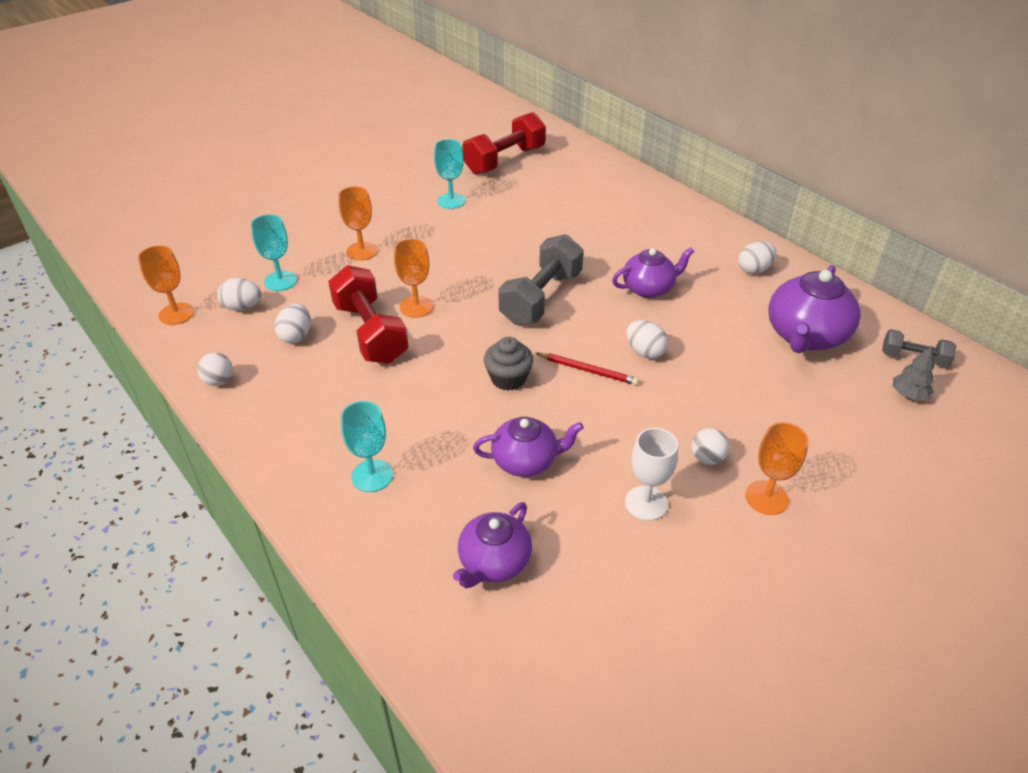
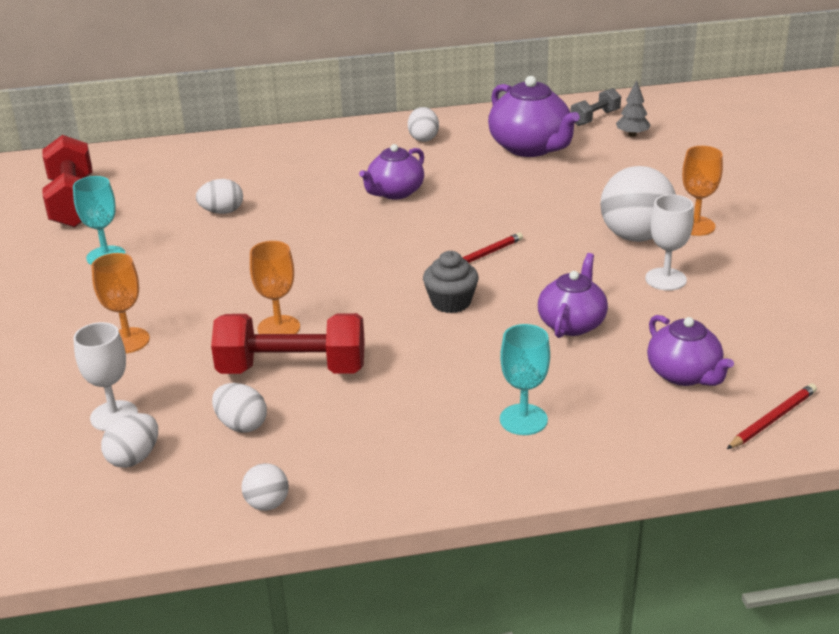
camera: 60 degrees left, 10 degrees down
(176, 314) = (82, 521): orange goblet -> none
(280, 281) = (114, 416): turquoise goblet -> white goblet
(459, 651) = (772, 419): none -> red pencil
(541, 298) = (347, 250): grey dumbbell -> none
(645, 352) = (481, 222): white egg -> white egg (222, 212)
(649, 288) = (395, 192): purple teapot -> purple teapot turned 150 degrees counterclockwise
(707, 458) = (635, 236): white ball -> white ball, size x2.16

